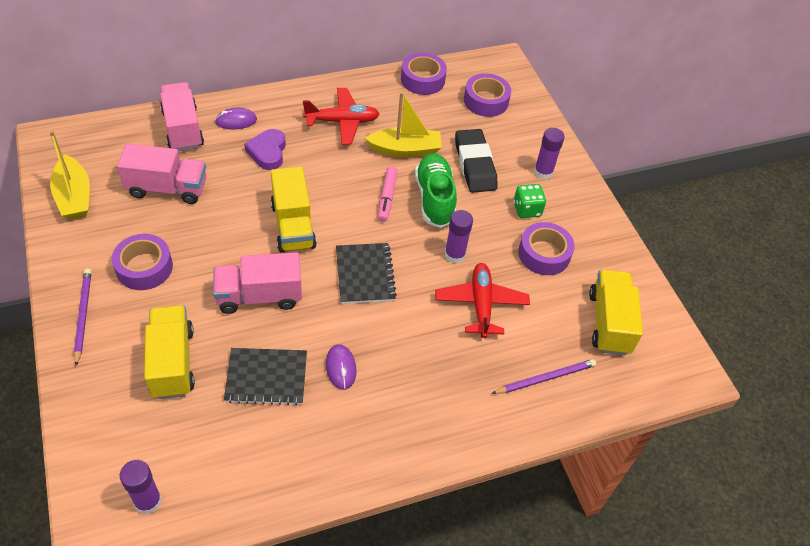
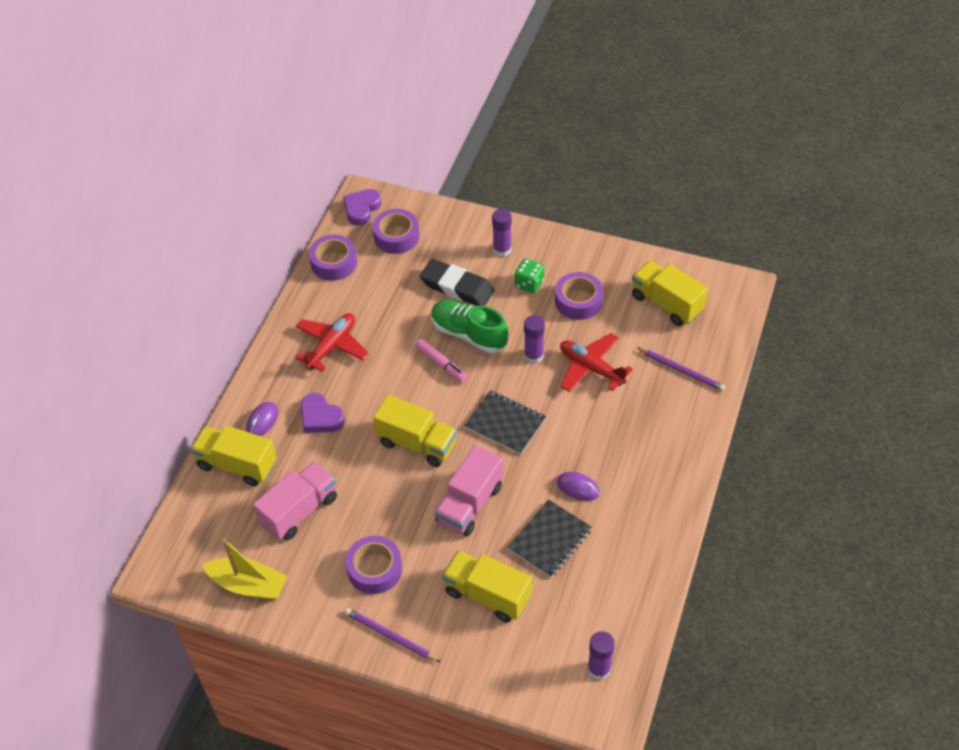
camera: 45 degrees left, 0 degrees up
(183, 129) = (237, 465): pink truck -> yellow truck
(405, 150) = (401, 322): yellow boat -> none
(490, 67) = (361, 209): none -> purple heart
(545, 378) = (681, 370): purple pencil -> purple pencil turned 105 degrees clockwise

